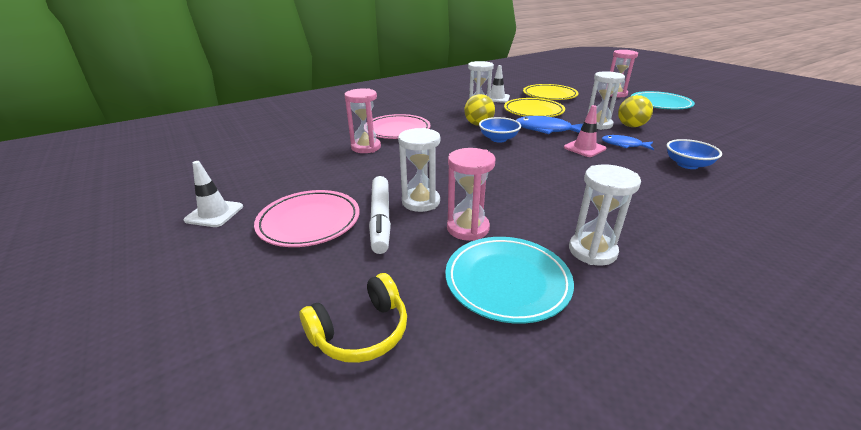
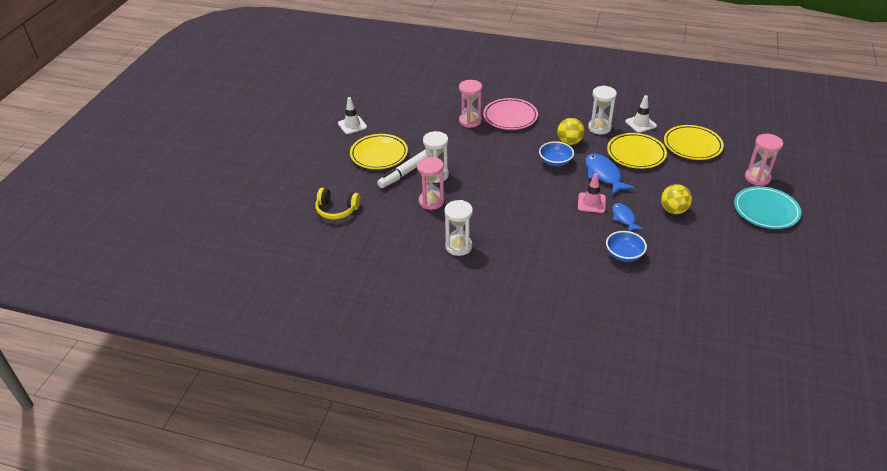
camera: 50 degrees right, 10 degrees up
(309, 222) = (379, 154): pink plate -> yellow plate
(507, 281) = (404, 230): turquoise plate -> none
(598, 125) = (652, 194): white hourglass -> none

